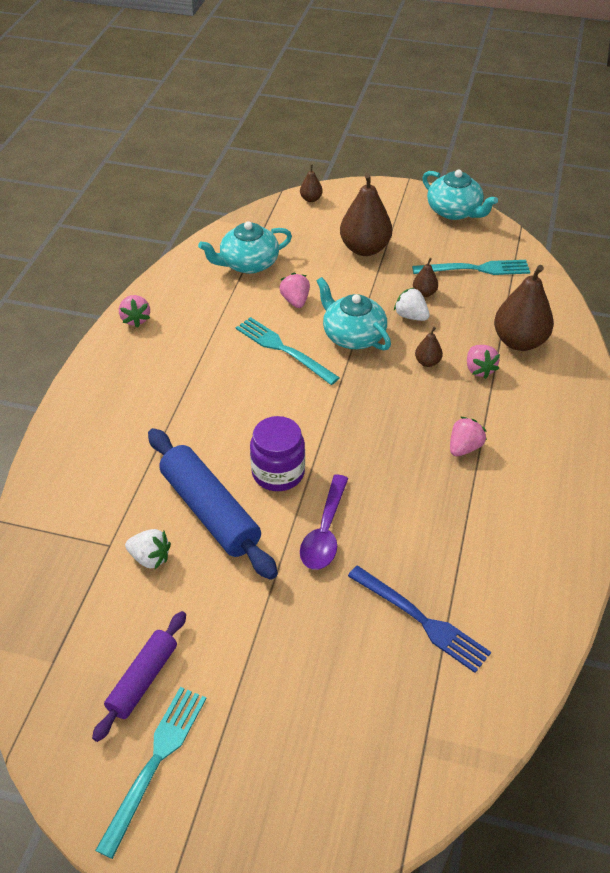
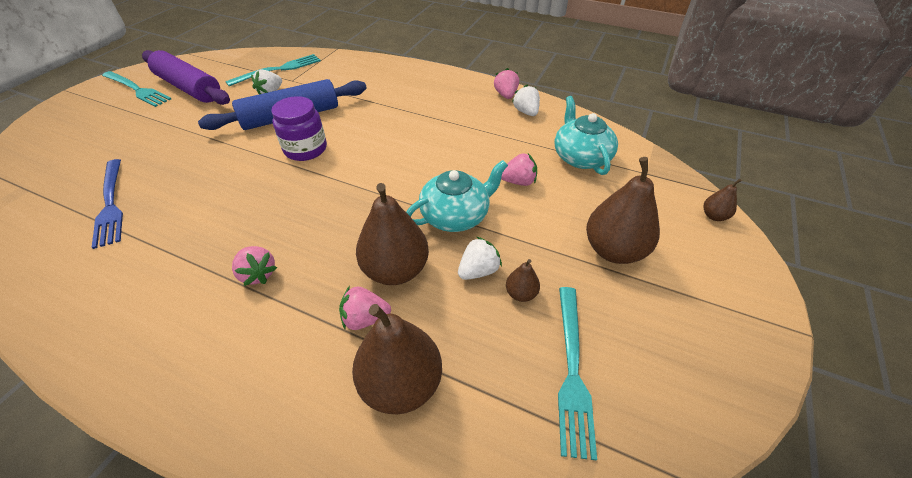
camera: 100 degrees right, 0 degrees up
(135, 319) = (506, 95): pink strawberry -> pink strawberry turned 90 degrees clockwise
(143, 680) = (189, 88): purple rolling pin -> purple rolling pin, size x1.65
(172, 301) = (526, 112): none -> white strawberry
(283, 349) = (448, 166): turquoise fork -> turquoise fork (278, 70)
(325, 532) = (231, 166): purple spoon -> none
(421, 620) = (110, 204): blue fork -> blue fork turned 75 degrees counterclockwise
(427, 362) = (395, 270): brown pear -> brown pear, size x2.15
(454, 211) = (728, 380): turquoise teapot -> none

